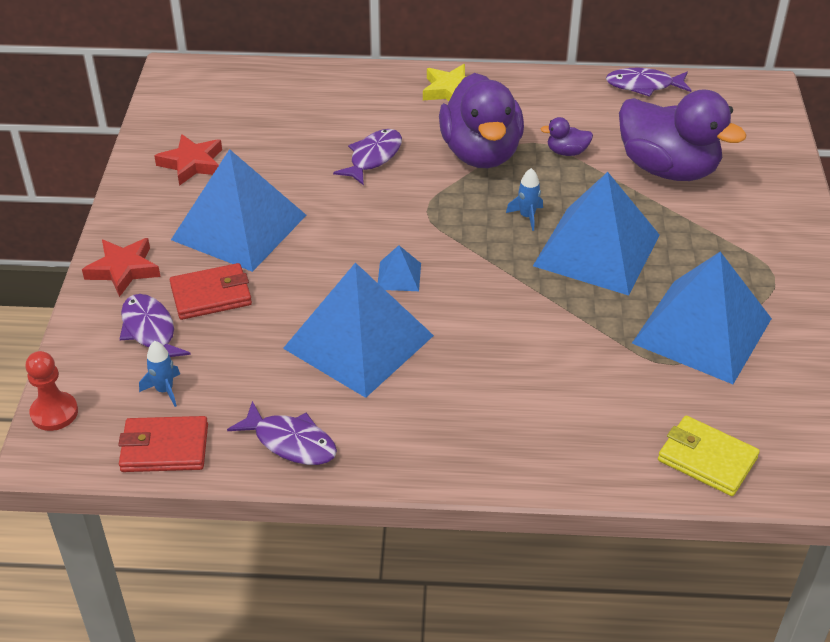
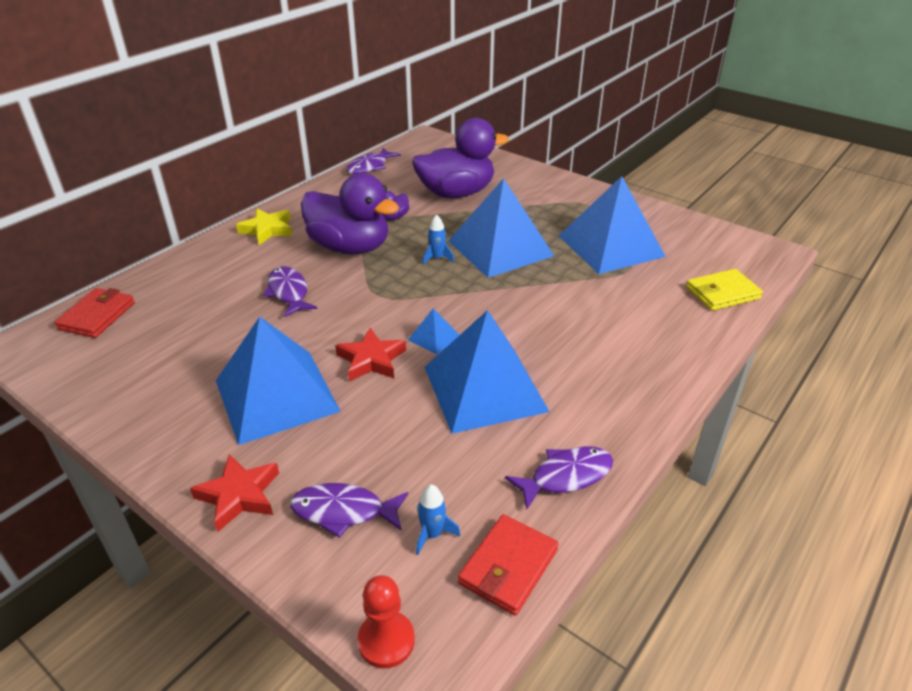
camera: 55 degrees left, 5 degrees down
(192, 164) = (157, 388): red star -> red star (371, 360)
(211, 295) = (341, 449): red wallet -> red wallet (97, 316)

